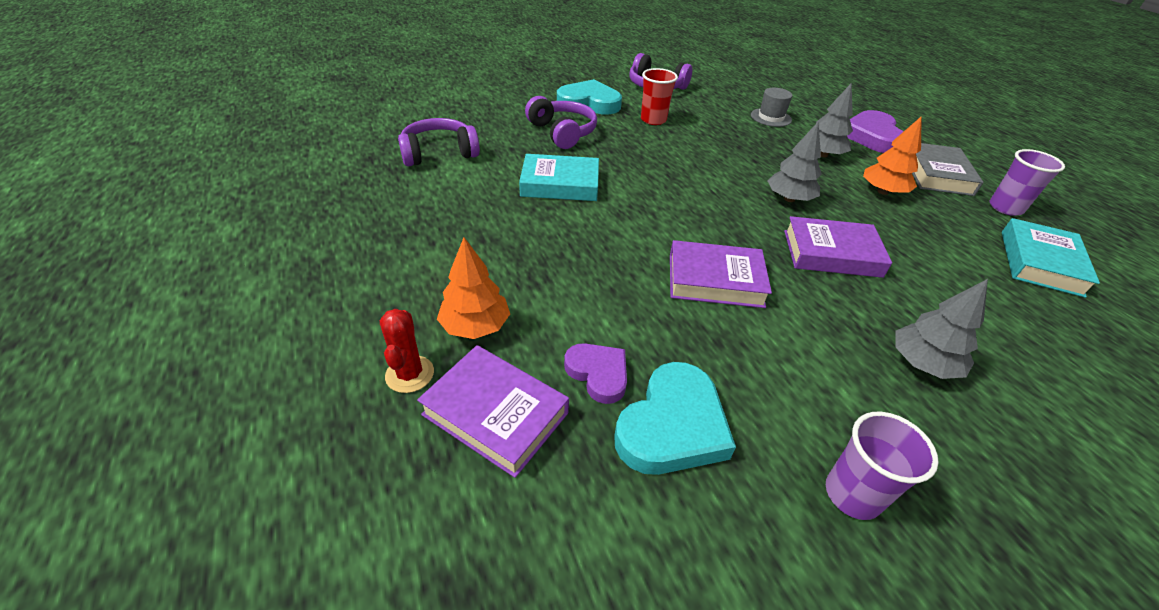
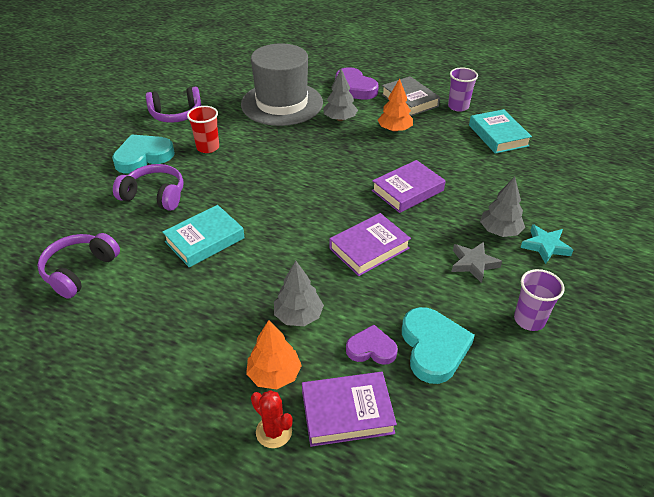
camera: 40 degrees left, 0 degrees up
(771, 117) = (282, 103): grey hat -> grey hat, size x2.47
(789, 199) = (353, 165): grey tree -> grey tree (298, 316)
(837, 375) = (473, 264): none -> grey star
(984, 425) = (545, 246): none -> turquoise star

